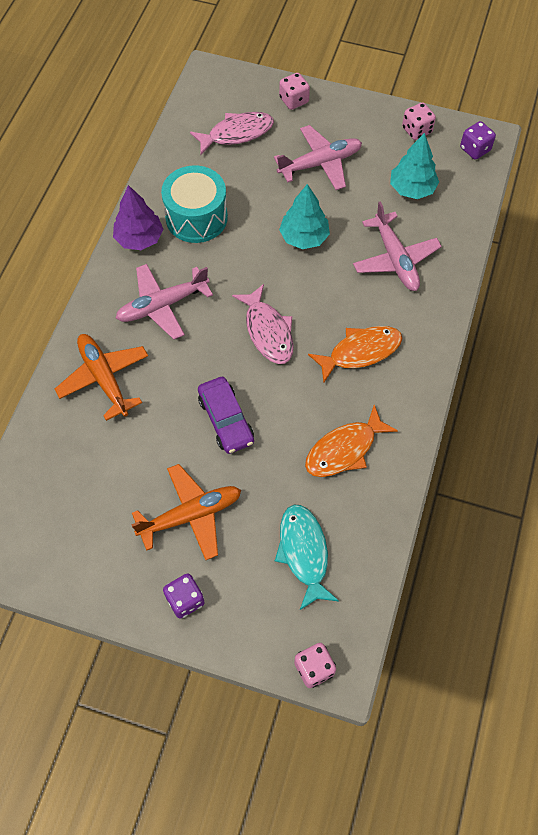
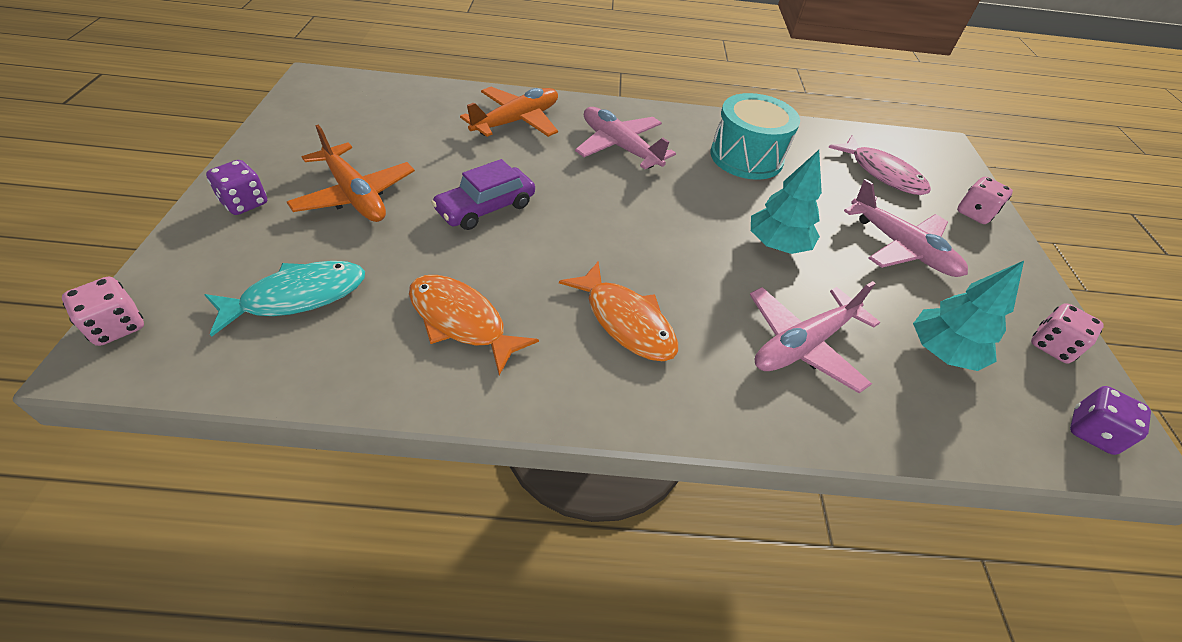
camera: 70 degrees right, 15 degrees down
(139, 238) = (694, 124): purple tree -> none
(268, 331) = (621, 228): pink fish -> none

